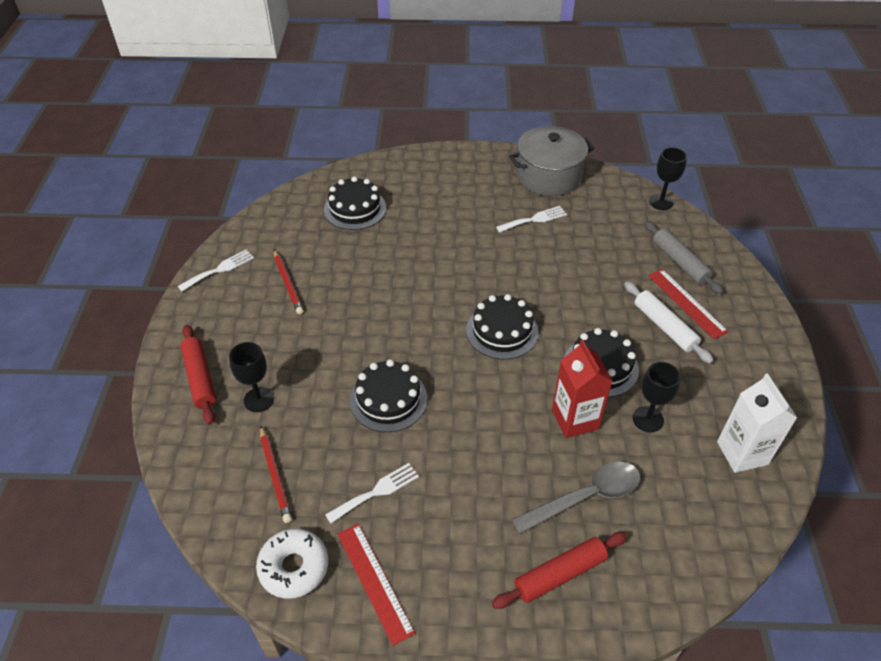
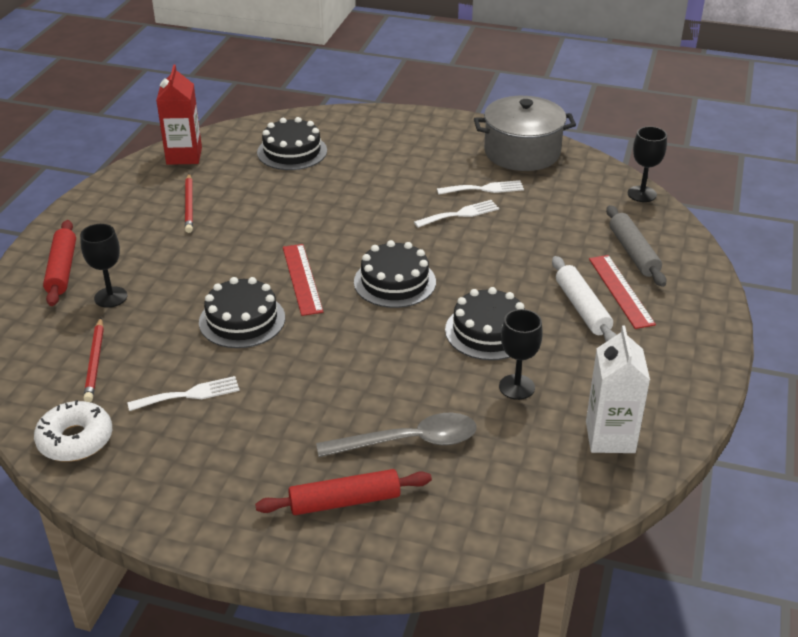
camera: 15 degrees right, 10 degrees down
(219, 269) = (126, 183): white fork -> white fork (460, 214)
(374, 581) = (149, 468): red ruler -> red ruler (302, 279)
(575, 419) = (434, 372): red carton -> red carton (184, 156)

